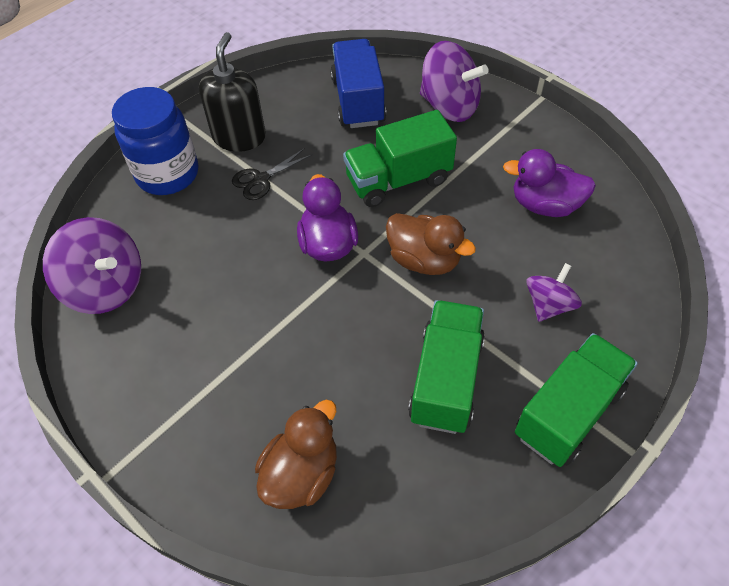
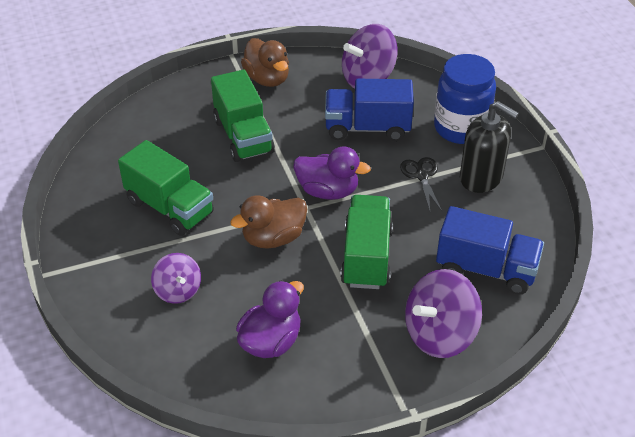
camera: 115 degrees right, 10 degrees down
(204, 251) = (367, 128): none -> blue truck
(301, 473) = (167, 124): brown duck -> brown duck (267, 79)
(568, 412) = (95, 256): green truck -> green truck (243, 136)

